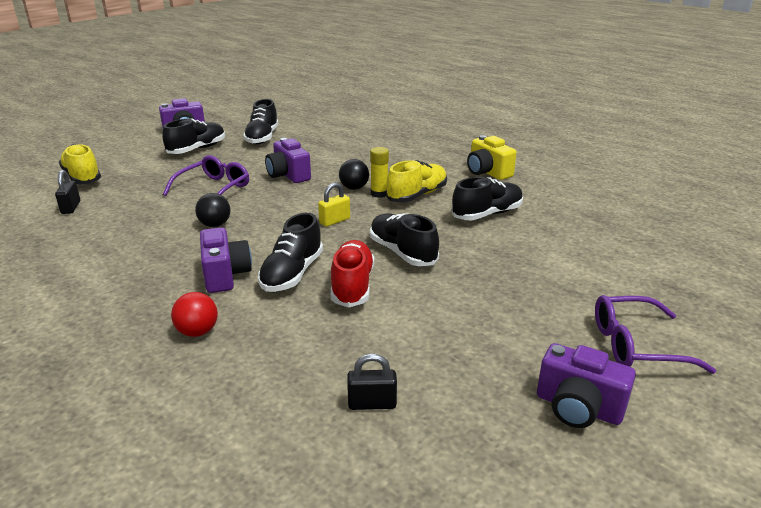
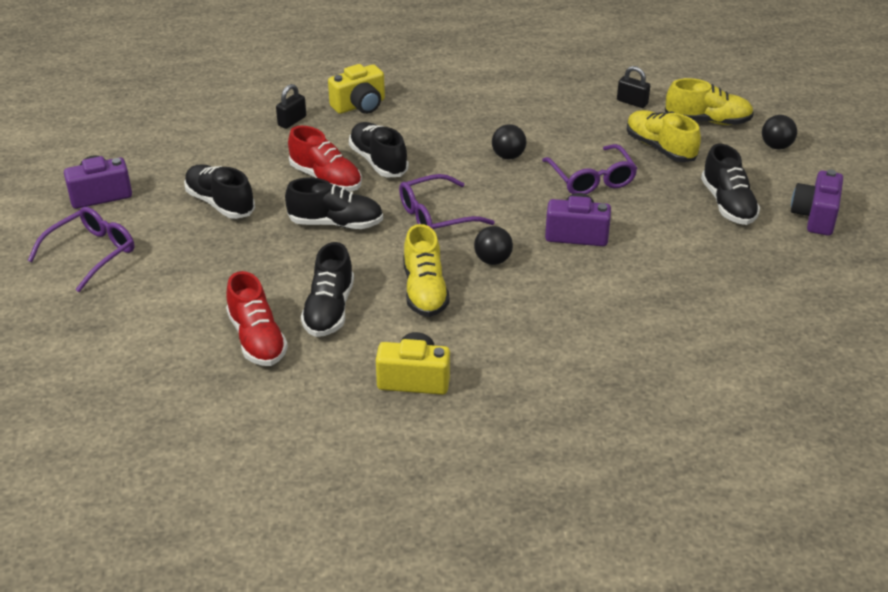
camera: 130 degrees right, 10 degrees up
(104, 153) = (776, 146): none -> black ball
(142, 181) = (660, 148): none -> yellow shoe
(197, 332) = (359, 105): red ball -> yellow camera
(225, 275) = (416, 135): purple camera -> none
(262, 138) = (725, 262): black shoe -> black shoe (220, 203)
(334, 221) = (436, 216): yellow padlock -> purple glasses
(372, 403) = (211, 134): black padlock -> black padlock (292, 121)
(379, 193) = (459, 269): yellow glue stick -> none
(553, 223) = (257, 339): none -> red shoe

